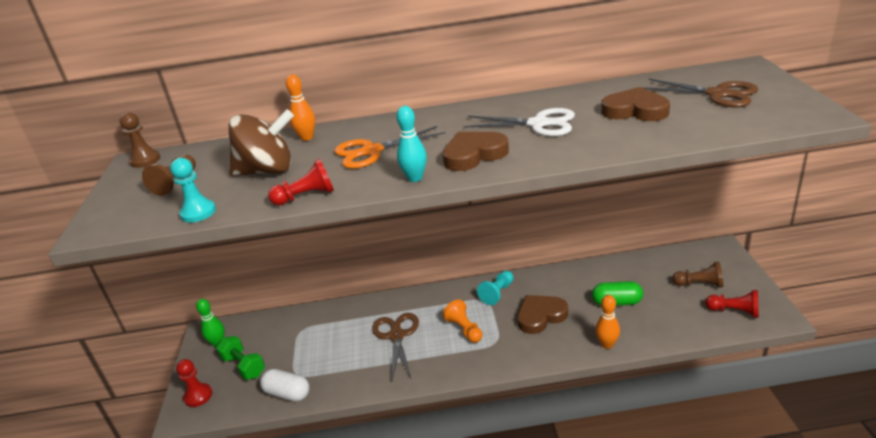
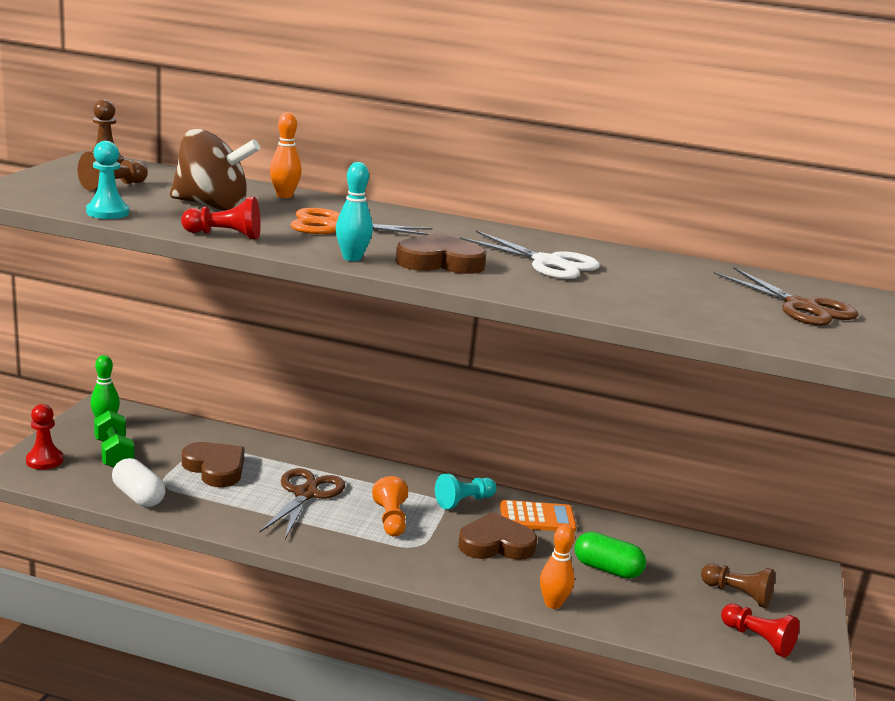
camera: 15 degrees right, 10 degrees down
(549, 284) = (537, 518): none -> orange calculator
(635, 110) = (677, 288): brown heart -> brown heart (215, 468)

